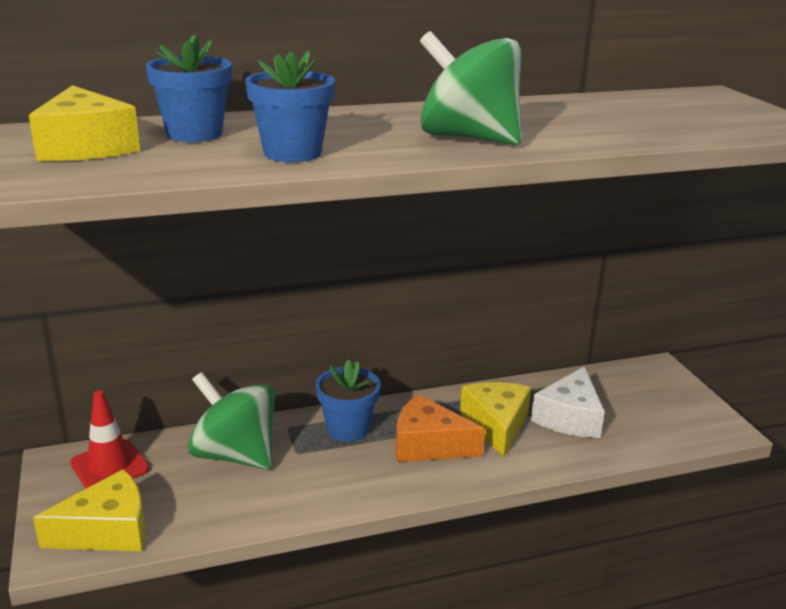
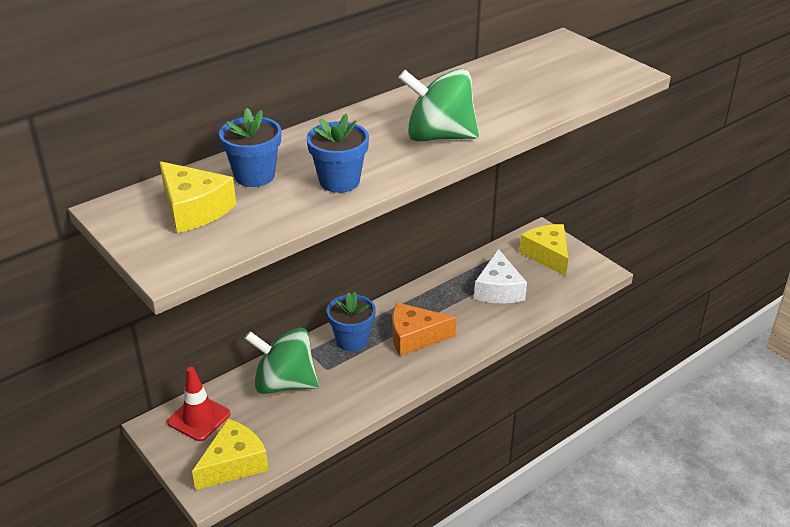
camera: 20 degrees left, 10 degrees up
(496, 425) = (453, 309): yellow cheese -> yellow cheese (547, 255)

